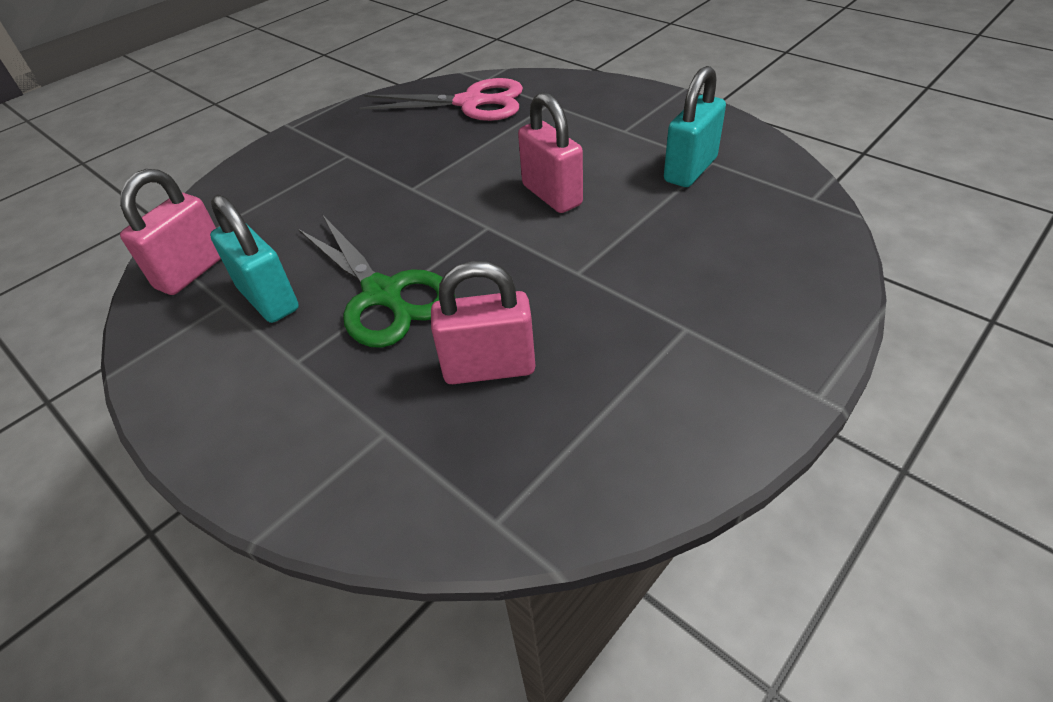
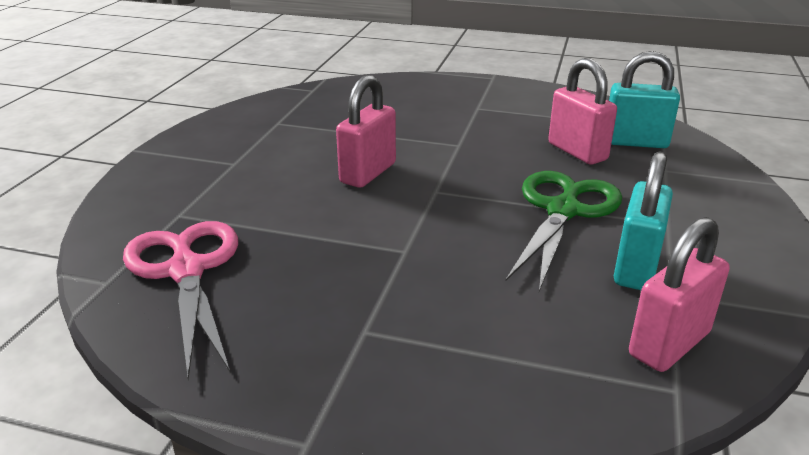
camera: 120 degrees left, 15 degrees down
(192, 271) = (669, 344): pink padlock -> pink padlock turned 45 degrees counterclockwise
(690, 170) = (295, 127): turquoise padlock -> turquoise padlock (635, 142)

